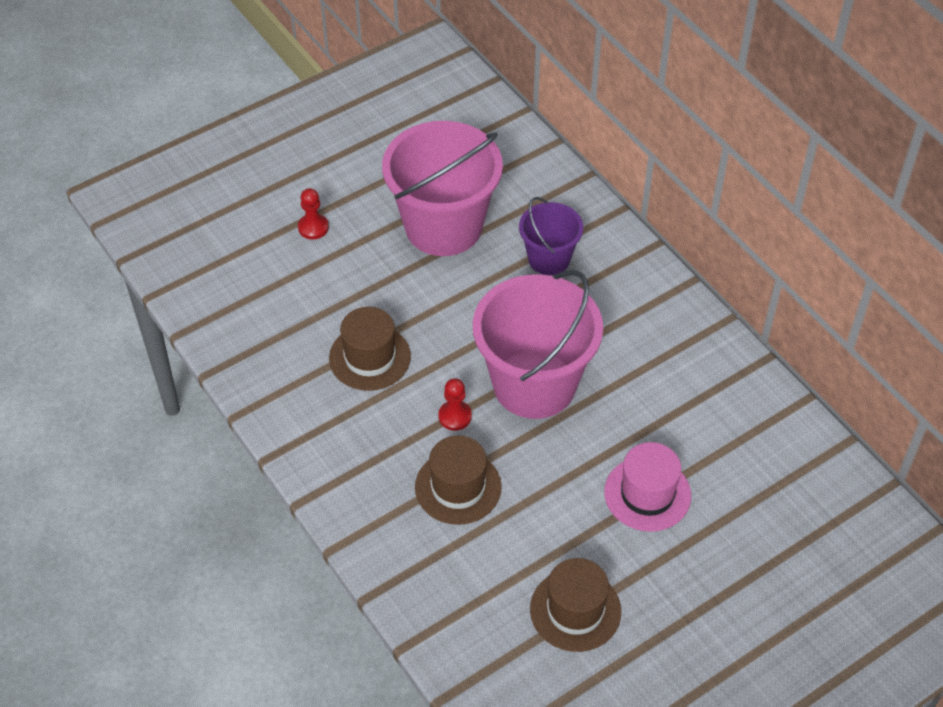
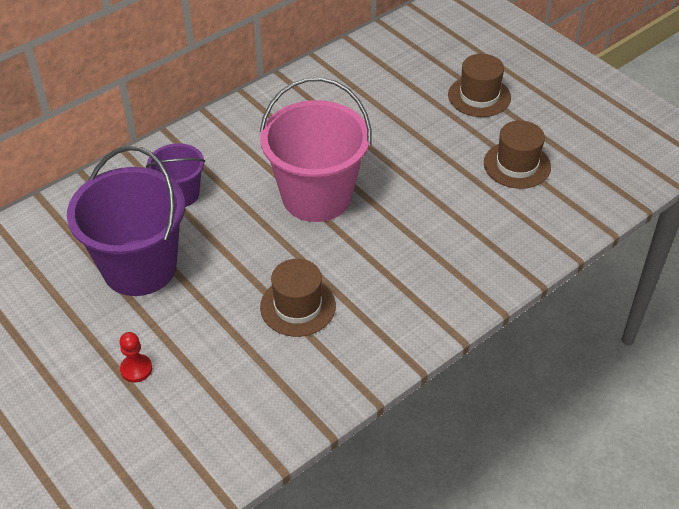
camera: 95 degrees left, 5 degrees down
(443, 226) = (139, 267): pink bucket -> purple bucket
(455, 416) = (355, 243): red pawn -> none
(458, 487) = (425, 236): brown hat -> brown hat (479, 96)
(647, 494) = (410, 131): pink hat -> none

